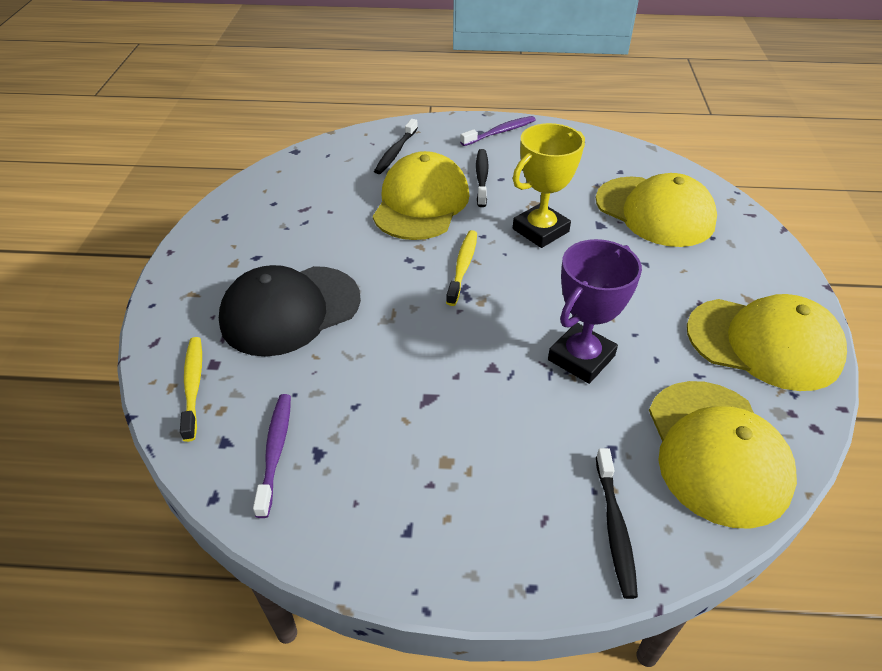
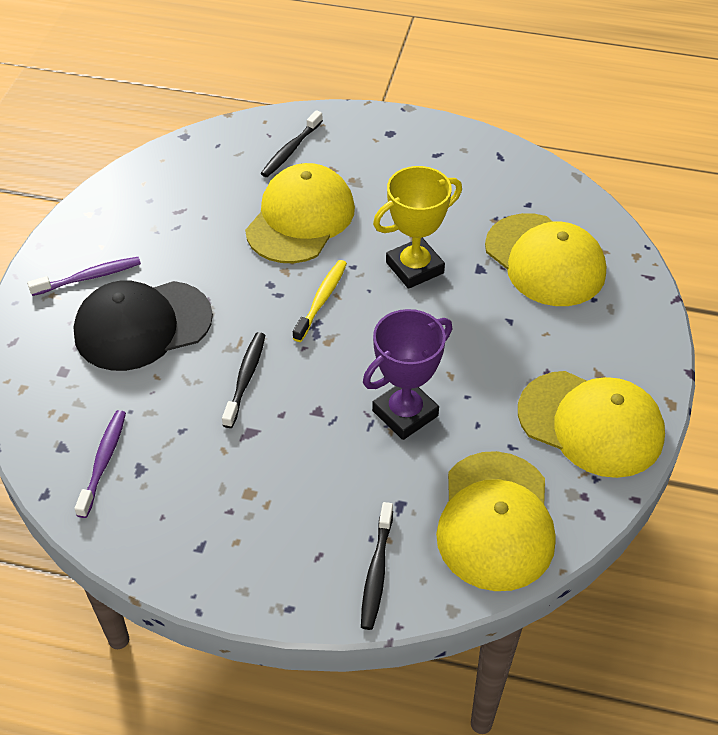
camera: 10 degrees right, 5 degrees up
(193, 386) = (42, 390): yellow toothbrush -> none
(481, 178) = (373, 194): black toothbrush -> black toothbrush (245, 378)
(500, 132) = (413, 136): purple toothbrush -> purple toothbrush (89, 277)

